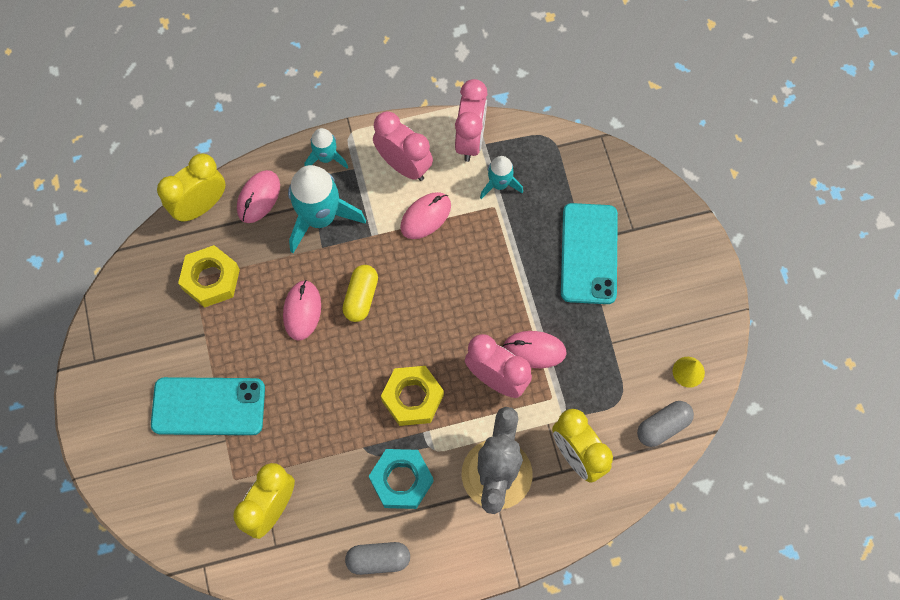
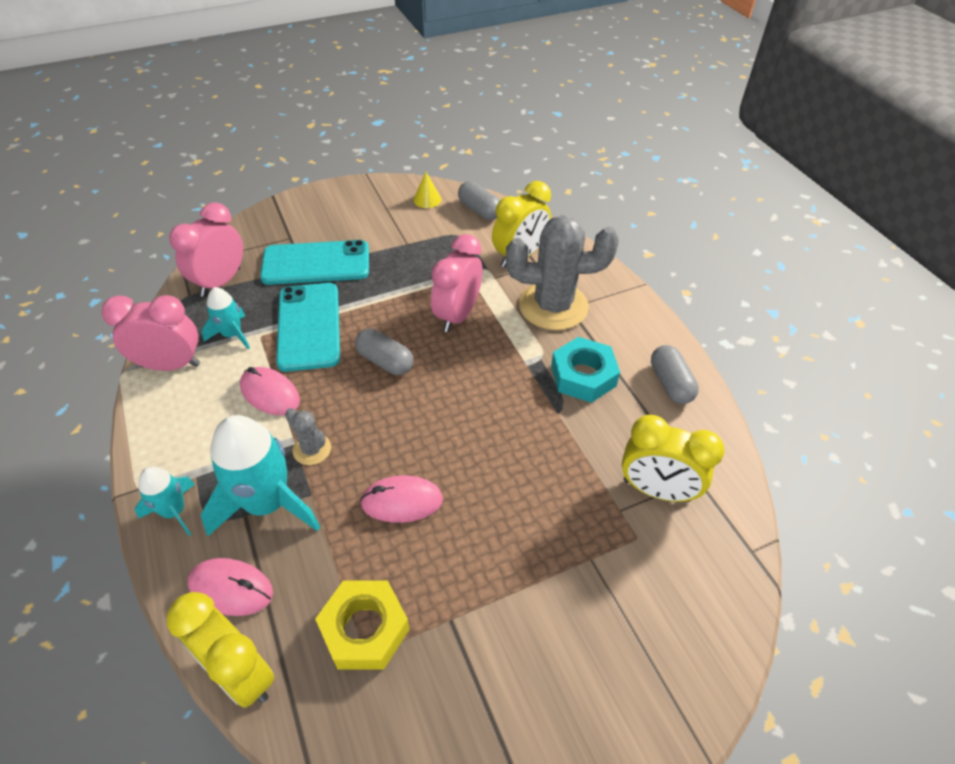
camera: 100 degrees left, 20 degrees down
(208, 406) = (552, 590): turquoise phone -> turquoise phone (308, 326)
(361, 297) = (378, 441): yellow capsule -> none
(363, 248) = (312, 449): none -> grey cactus
(404, 165) = (198, 423): pink clock -> pink clock (220, 282)
(412, 398) = (492, 378): yellow nut -> none
(447, 309) = (385, 361): none -> grey capsule
(534, 350) = (422, 292): pink mouse -> none

